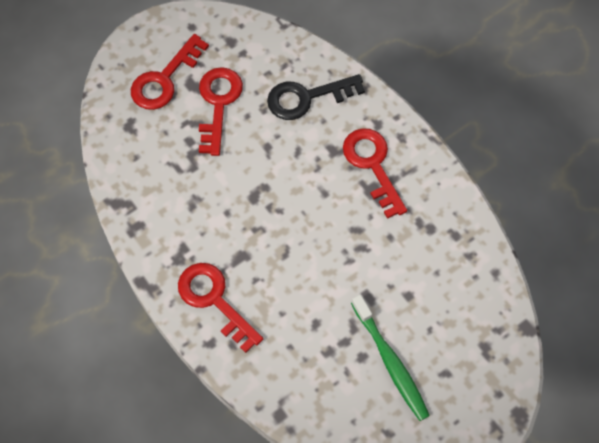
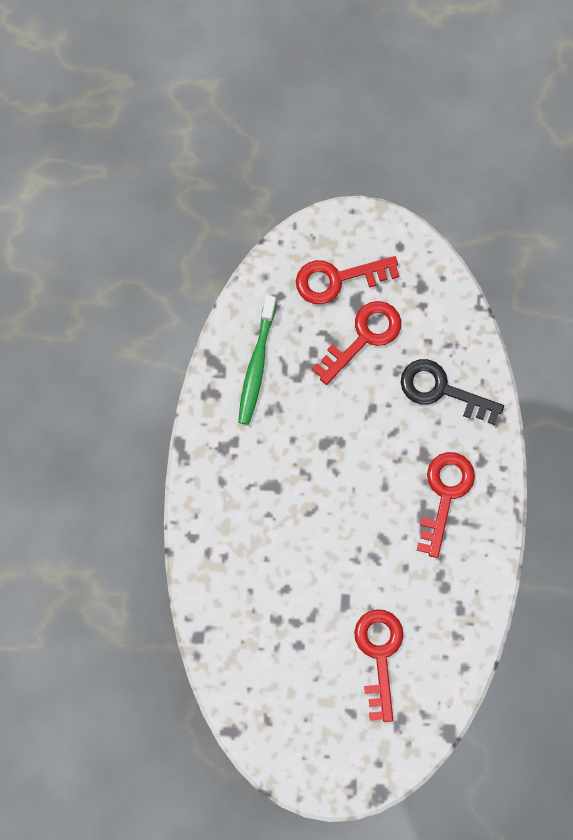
camera: 40 degrees right, 10 degrees up
(214, 300) = (223, 505): red key -> red key (379, 654)
(390, 362) = (317, 668): green toothbrush -> green toothbrush (257, 365)

